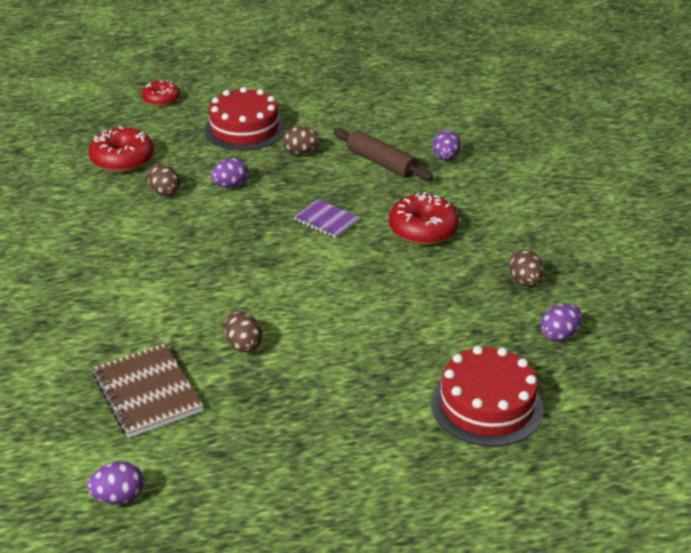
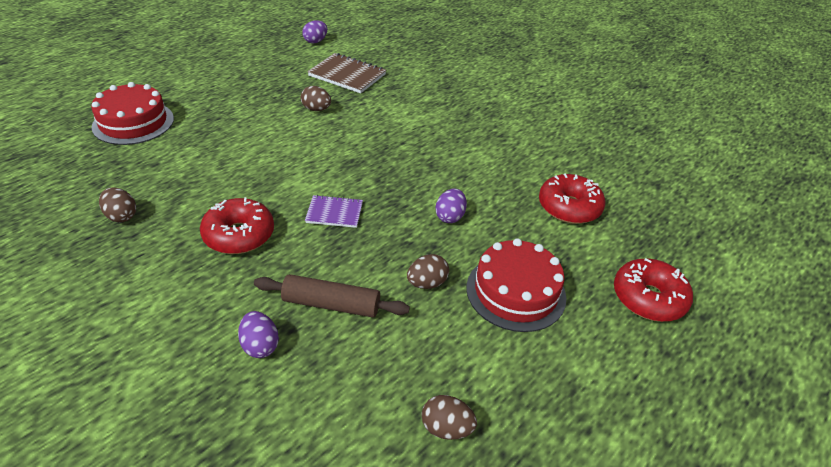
camera: 145 degrees right, 5 degrees up
(161, 99) = (648, 298): red donut -> red donut, size x1.55
(164, 192) = (494, 190): brown egg -> brown egg (446, 428)
(559, 335) = (83, 180): purple egg -> none

